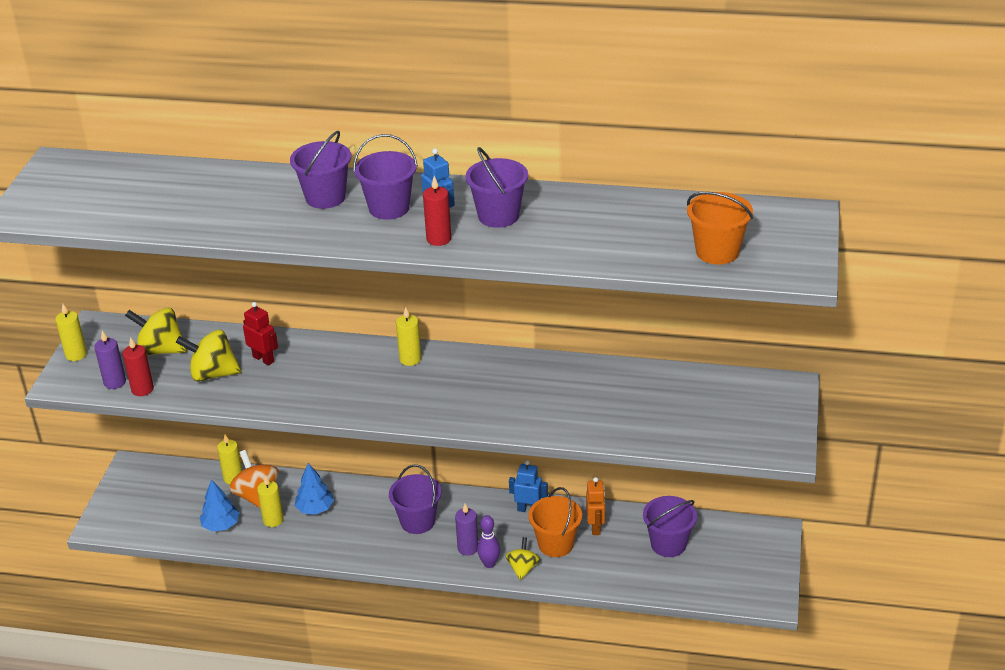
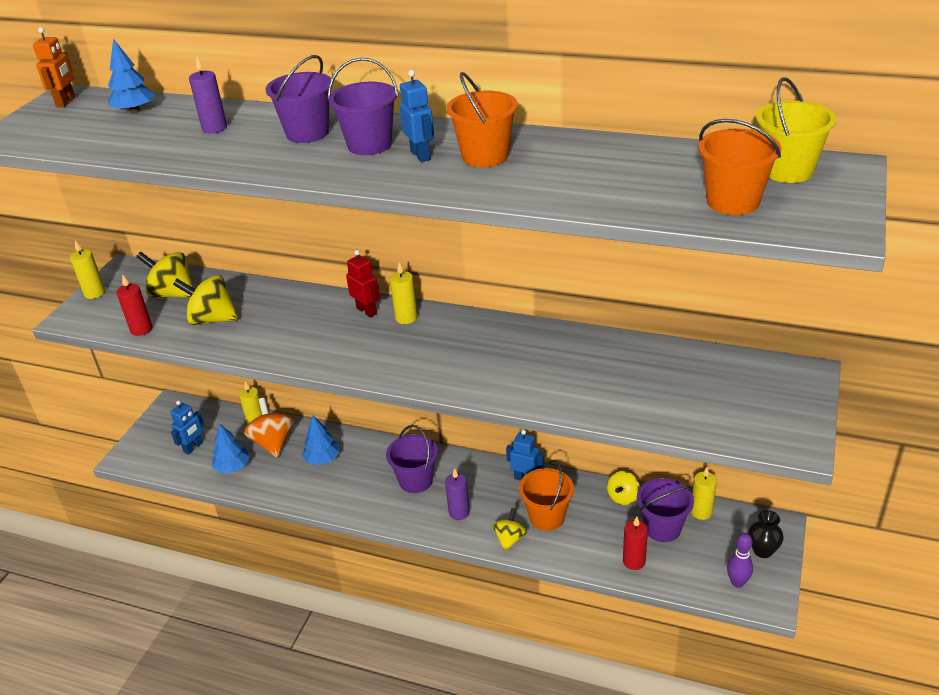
camera: 10 degrees right, 0 degrees up
(115, 382) = (119, 321): purple candle -> purple candle (214, 128)
(141, 178) = (135, 111): none -> blue tree
(171, 509) = (193, 447): none -> blue robot
(263, 359) = (264, 308): red robot -> red robot (367, 311)
(273, 520) = (281, 466): yellow candle -> yellow candle (701, 512)
(438, 239) = (412, 175): red candle -> red candle (634, 561)
(489, 564) = (477, 531): purple bowling pin -> purple bowling pin (737, 582)
(498, 216) = (485, 156): purple bucket -> orange bucket
(595, 527) = (590, 503): orange robot -> orange robot (66, 102)
(627, 519) = (623, 497): none -> yellow spinning top
(759, 219) = (787, 171): none -> yellow bucket
(764, 556) = (762, 550): none -> black vase

